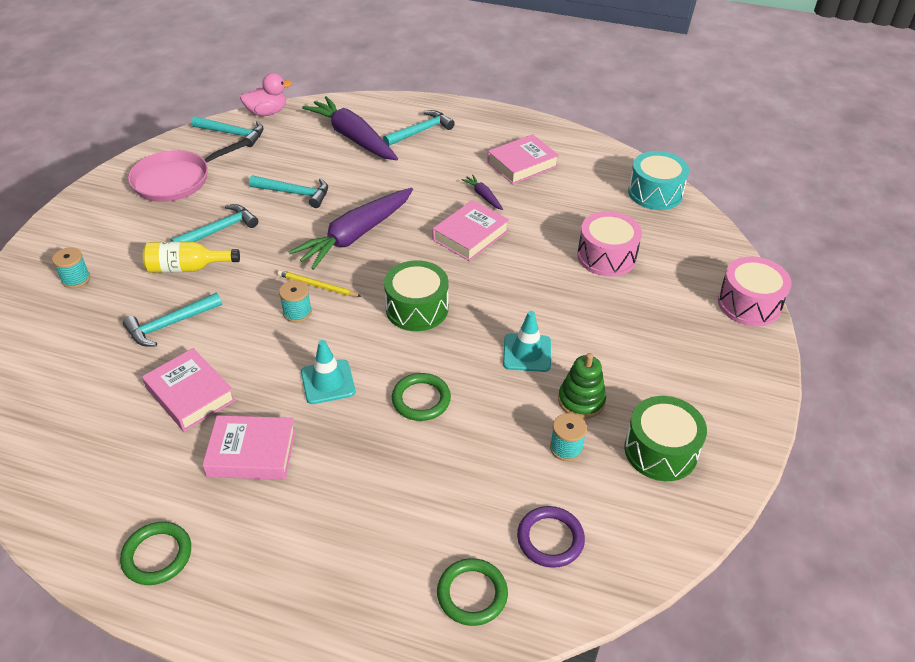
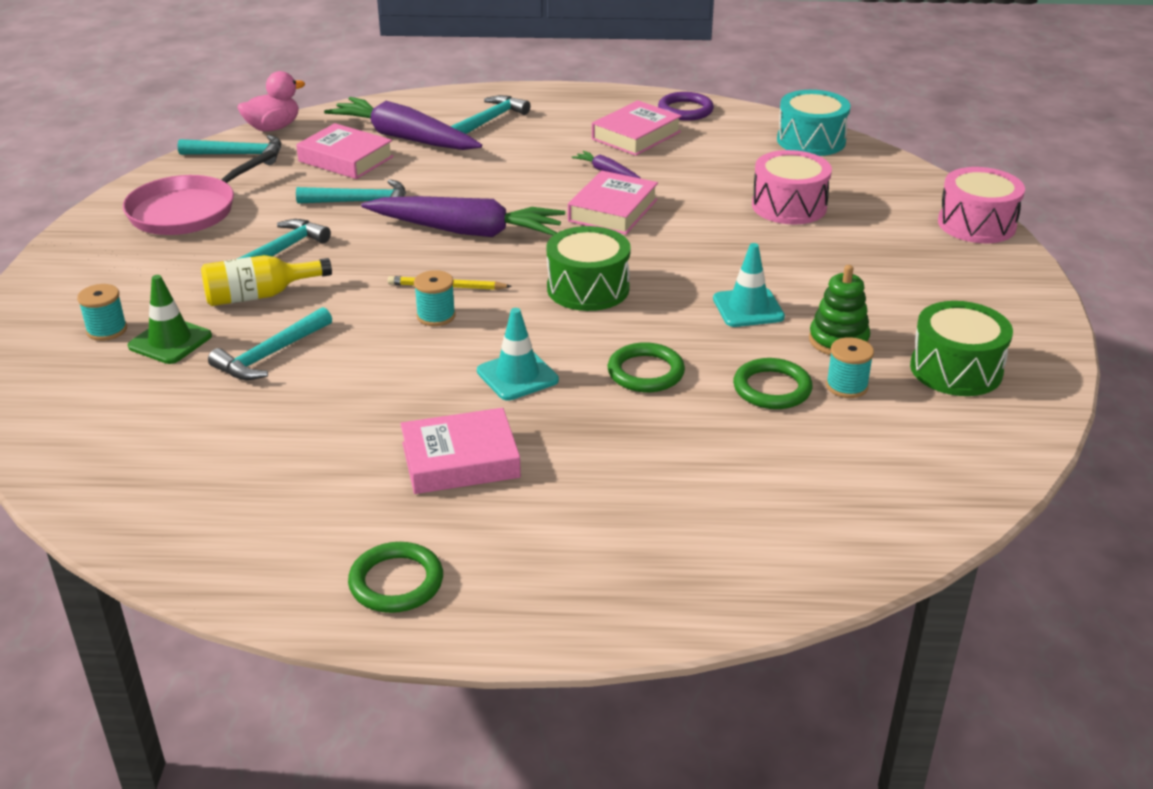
camera: 15 degrees left, 10 degrees down
(111, 298) = (170, 341): none -> green traffic cone
(190, 394) = (342, 418): pink book -> pink book (346, 159)
(355, 235) = (466, 231): purple carrot -> purple carrot turned 105 degrees counterclockwise
(472, 594) = (817, 538): green ring -> green ring (772, 388)
(550, 539) = (878, 471): purple ring -> purple ring (685, 110)

